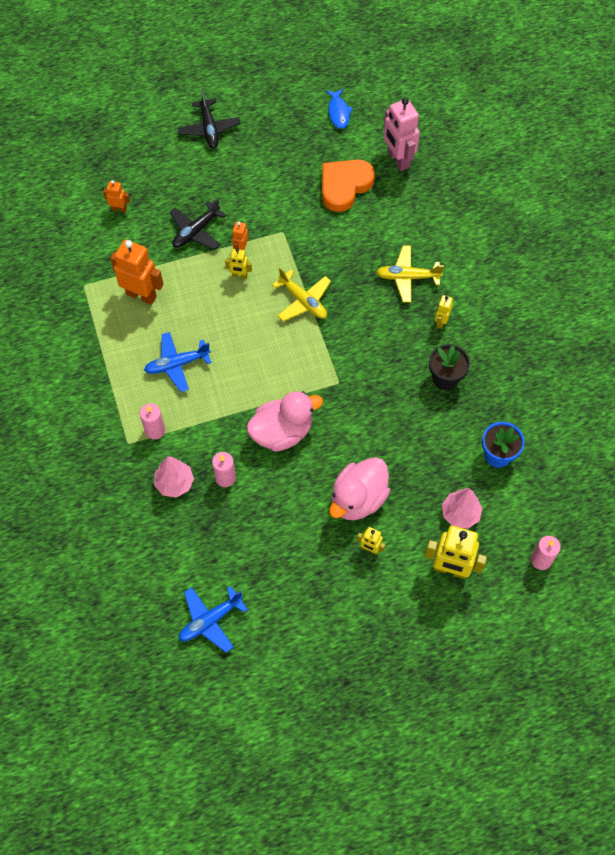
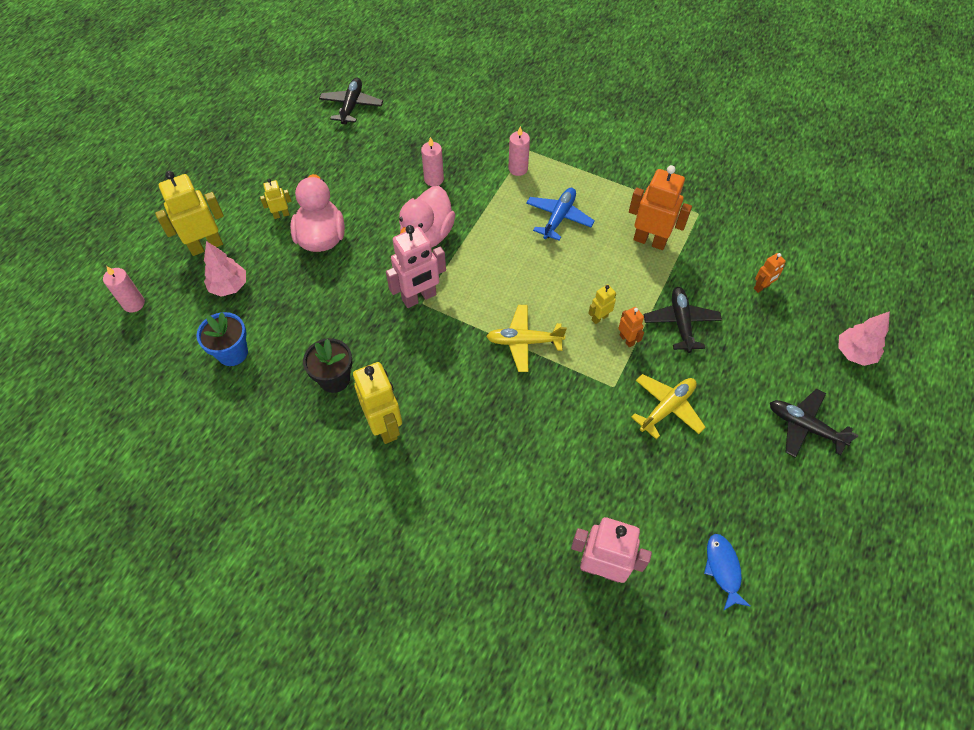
camera: 135 degrees right, 5 degrees down
(141, 295) = (650, 241): orange robot -> orange robot turned 135 degrees counterclockwise
(174, 483) = (464, 152): pink tree -> pink tree (854, 353)
(210, 620) = (352, 106): blue plane -> black plane
(337, 388) = (419, 297): none -> pink robot
(338, 112) = (723, 569): blue fish -> blue fish turned 45 degrees clockwise
(344, 186) = (616, 484): orange heart -> none
(407, 277) = (458, 443): yellow plane -> yellow plane (667, 408)
(441, 322) = (385, 426): yellow robot -> yellow robot, size x1.99

